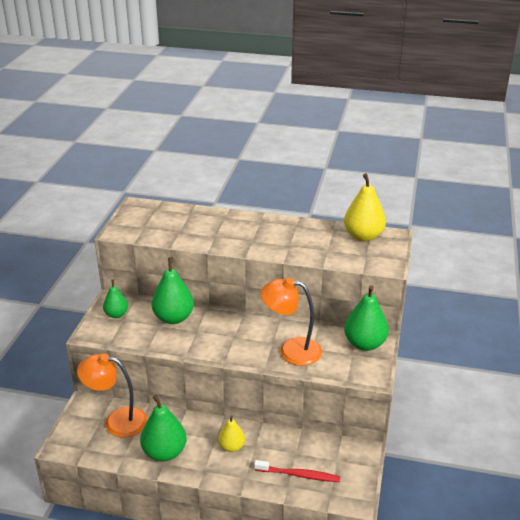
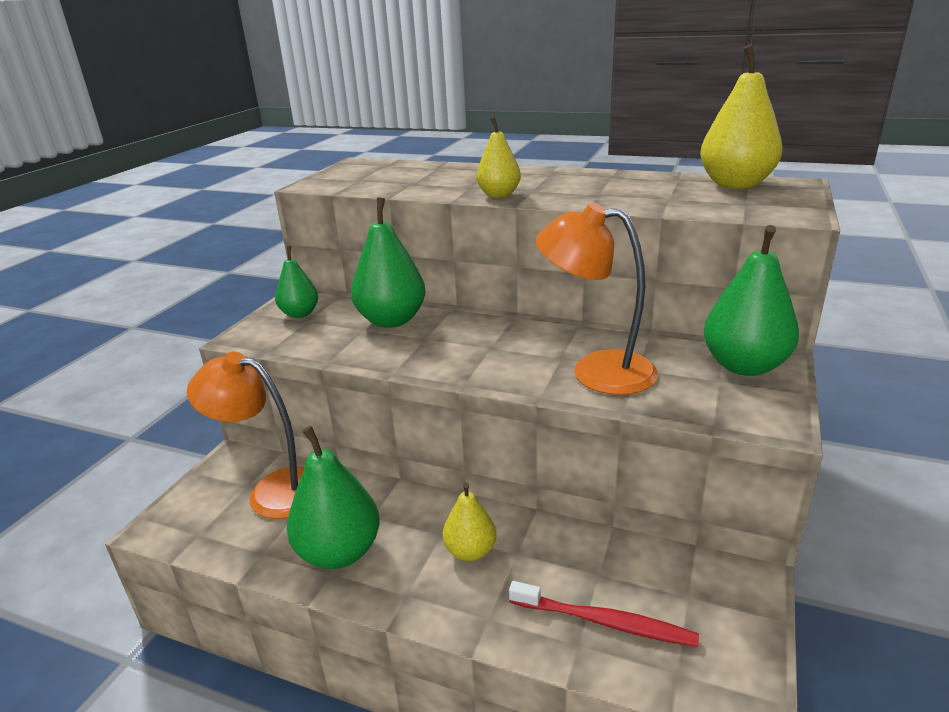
camera: 10 degrees right, 5 degrees down
(233, 246) = (499, 195): none -> yellow pear

